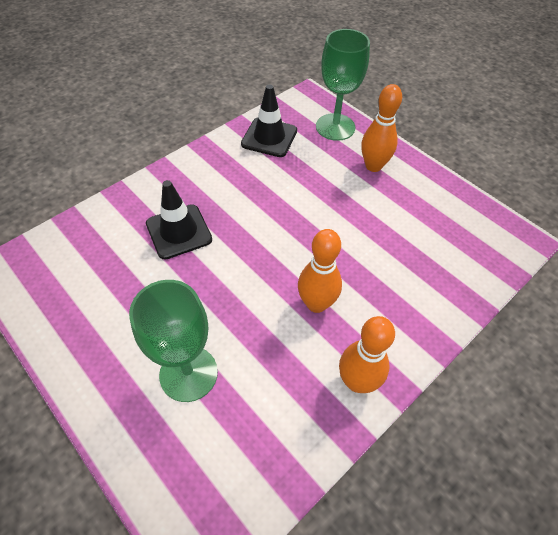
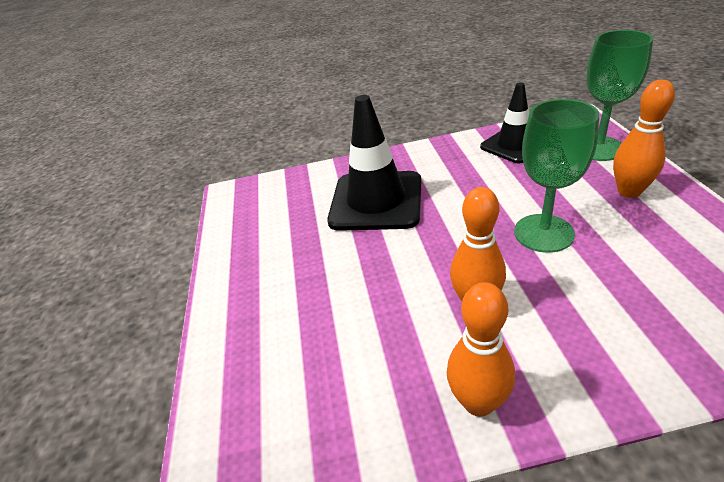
camera: 40 degrees right, 15 degrees down
(179, 231) = (376, 201): black traffic cone -> black traffic cone, size x1.57
(188, 373) = (306, 318): green goblet -> green goblet (543, 233)

